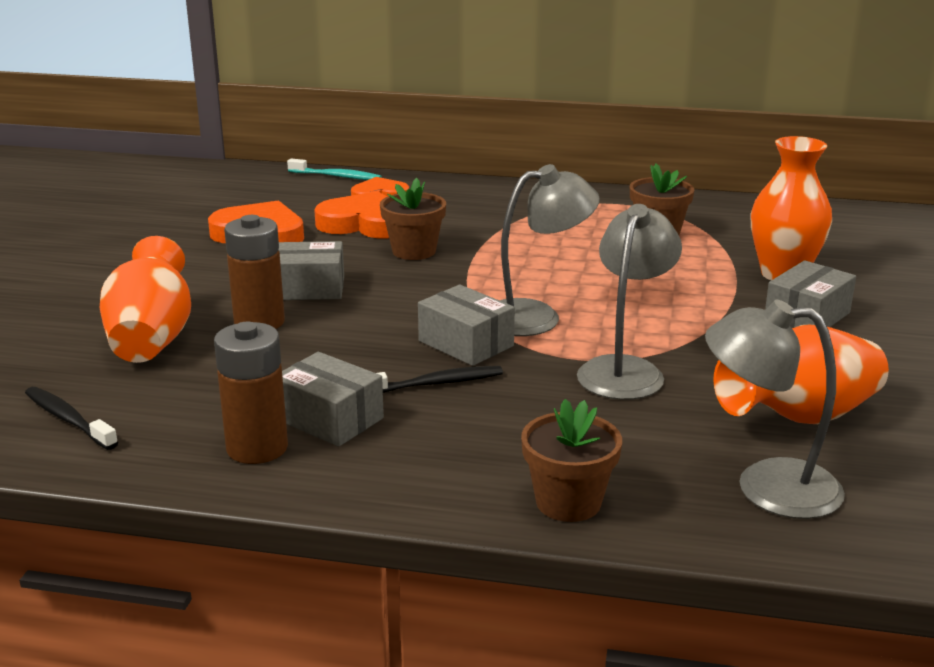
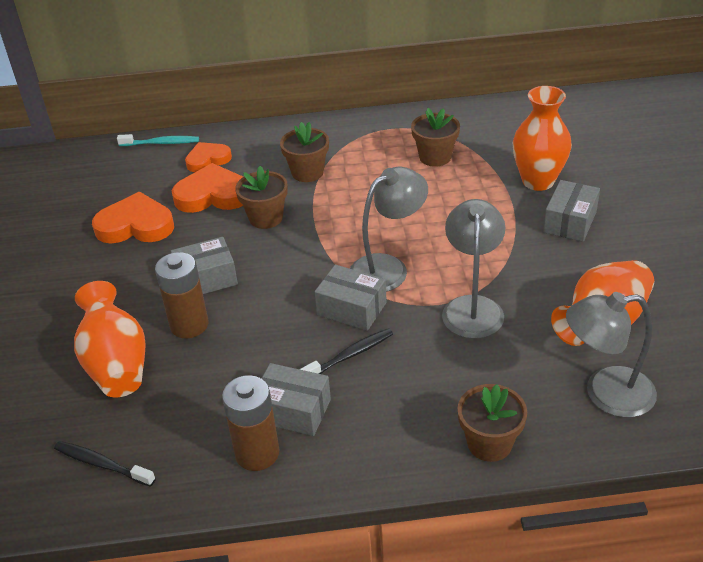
camera: 15 degrees left, 15 degrees up
(490, 223) = (307, 172): none -> brown flower pot

